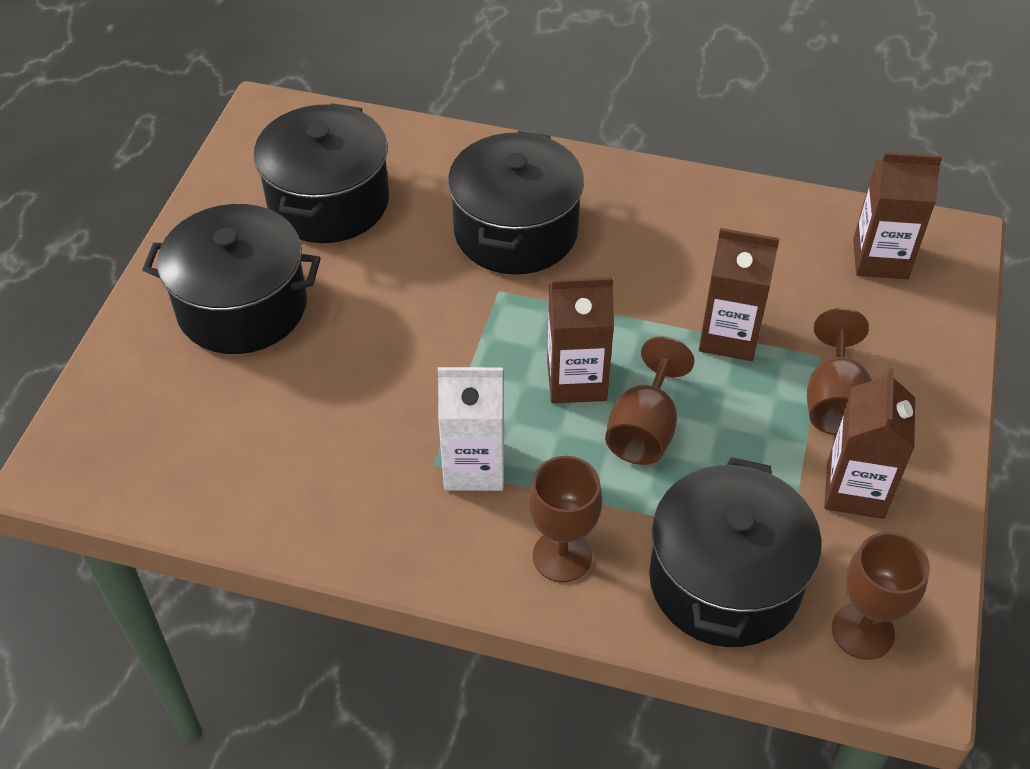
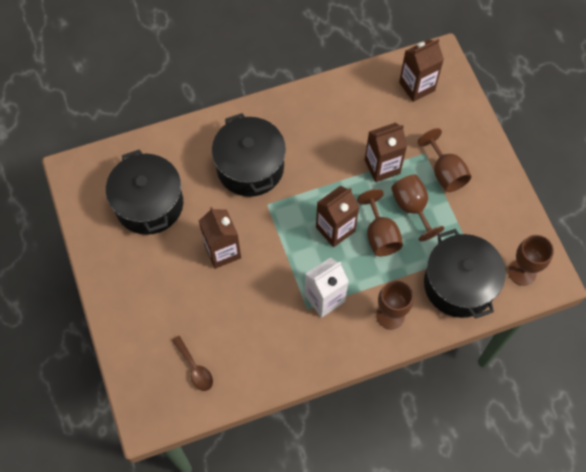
camera: 35 degrees left, 15 degrees up
(190, 444) = (195, 368): none -> brown spoon
(242, 306) = (157, 286): black pot -> none
(733, 420) = (412, 208): none -> brown goblet
(855, 490) = (480, 210): brown carton -> brown carton (222, 251)

